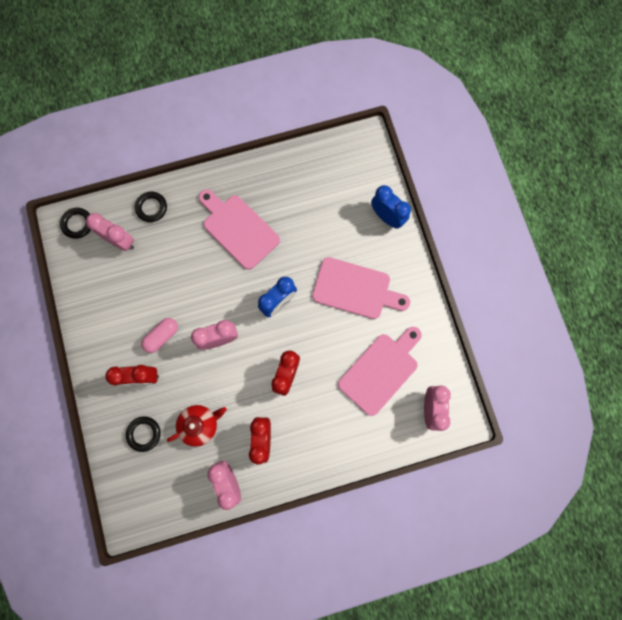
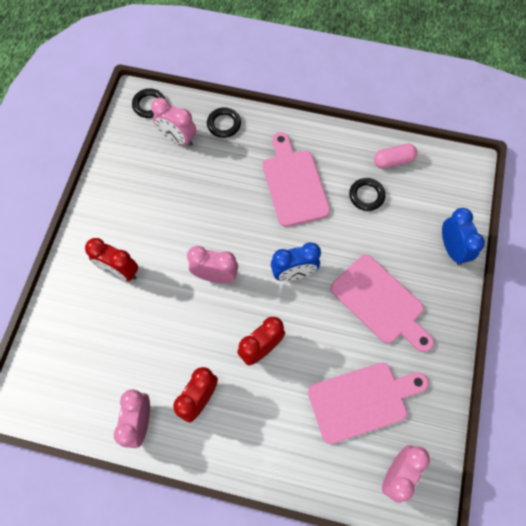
camera: 30 degrees right, 10 degrees down
(120, 241) = (178, 138): pink clock -> pink clock turned 150 degrees clockwise
(144, 433) = (88, 325): black ring -> black ring (366, 196)
(162, 336) = (162, 243): pink capsule -> pink capsule (393, 161)
(200, 424) = (146, 348): red teapot -> none

